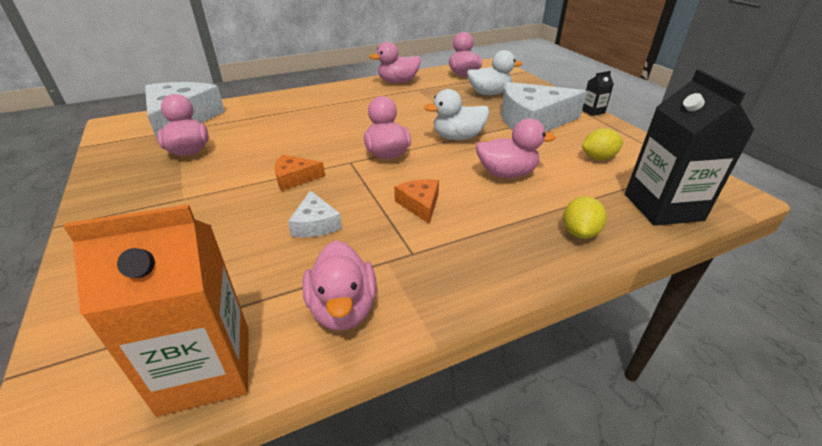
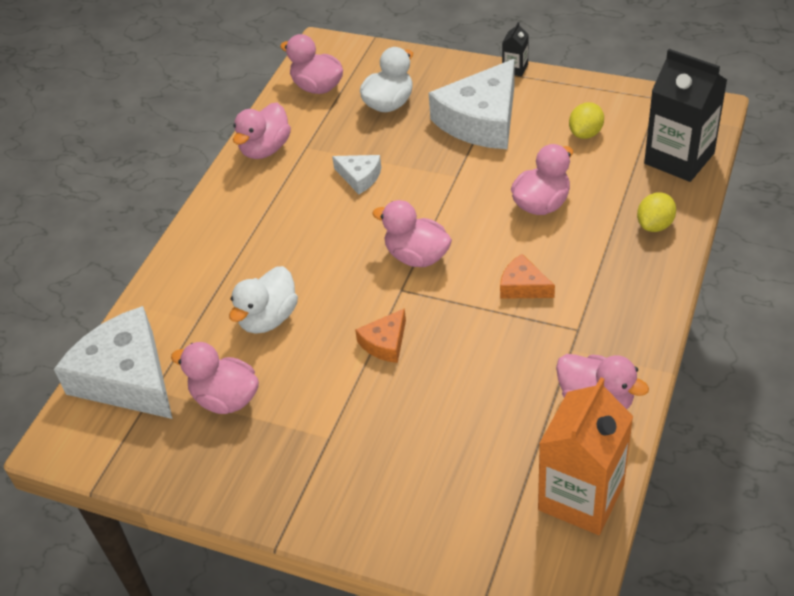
camera: 40 degrees left, 10 degrees up
(315, 224) = (477, 365): white cheese -> white cheese (359, 177)
(457, 137) = (447, 190): white duck -> white duck (268, 318)
(579, 232) = (655, 225): yellow lemon -> yellow lemon turned 60 degrees clockwise

